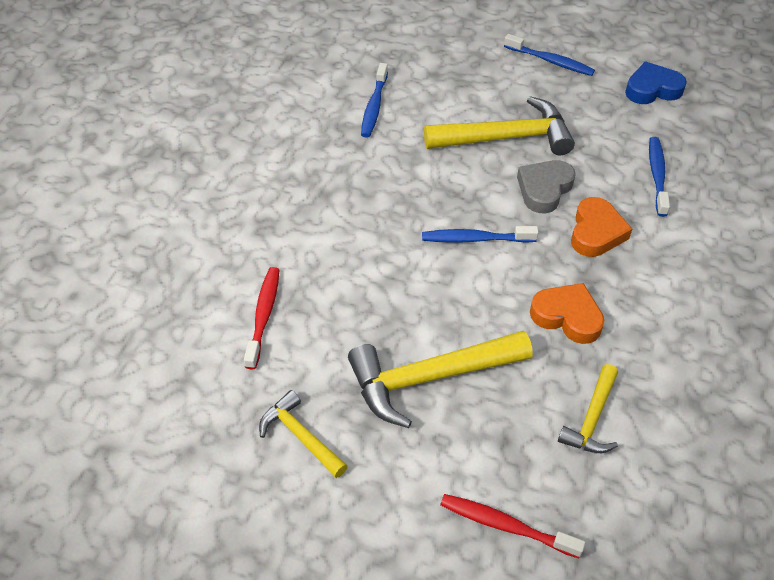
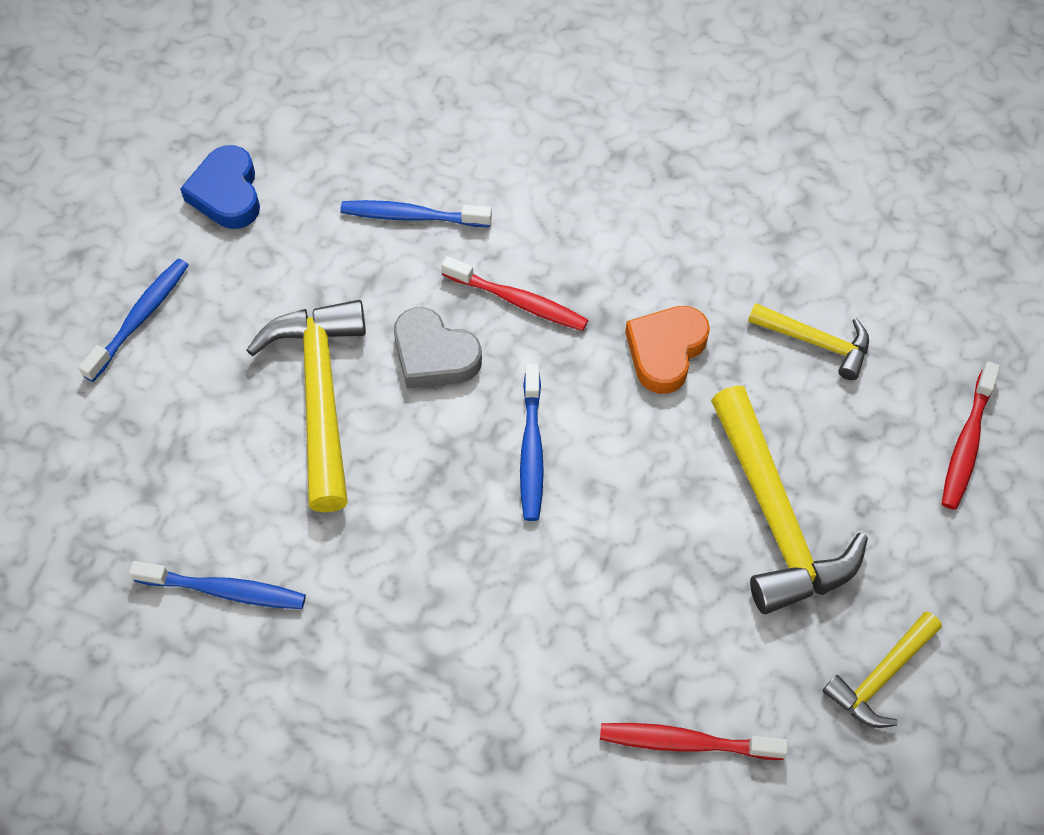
camera: 90 degrees left, 10 degrees up
(596, 232) = (518, 301): orange heart -> red toothbrush

